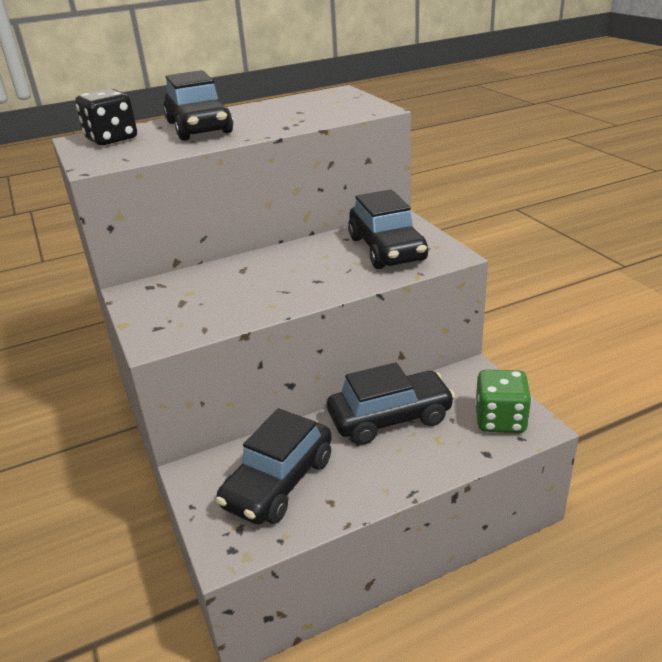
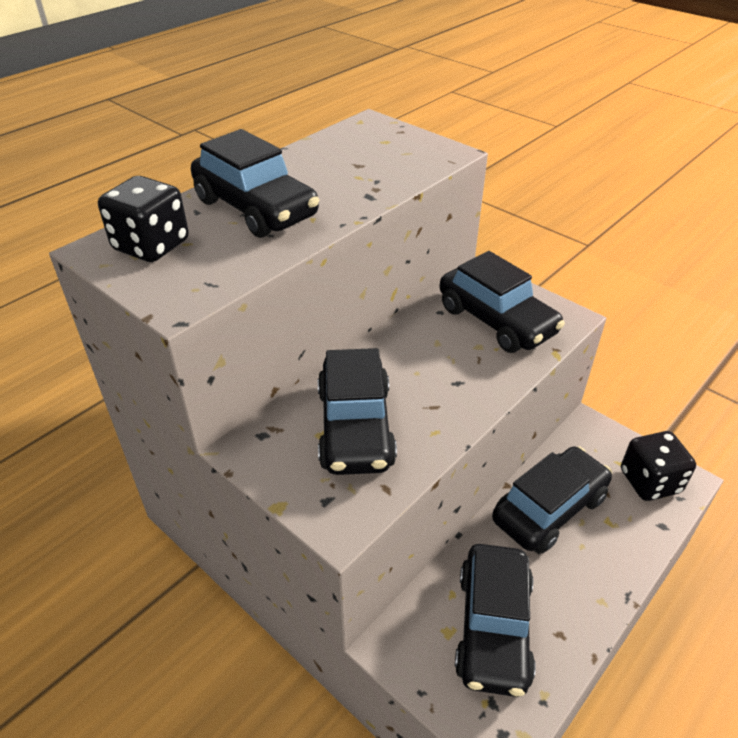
camera: 25 degrees left, 10 degrees up
(216, 293) = (355, 427): none -> black car
(500, 420) = (650, 481): green dice -> black dice

